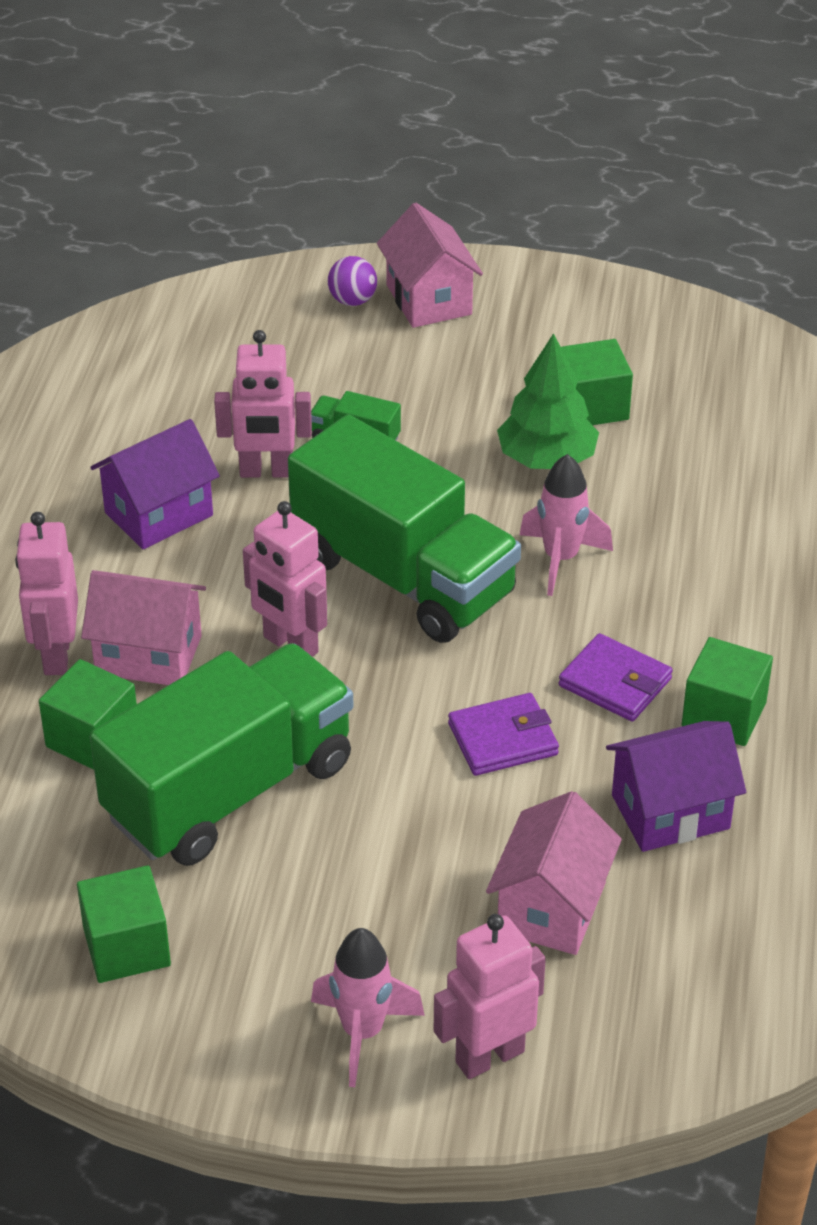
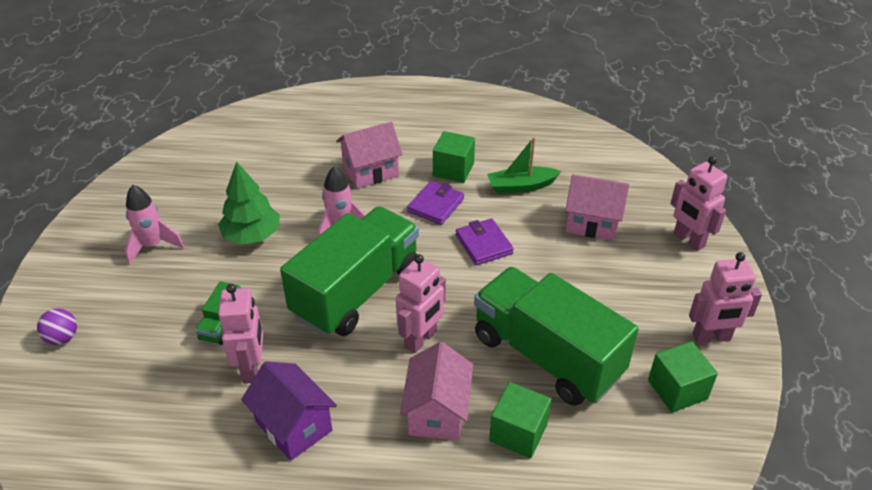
camera: 95 degrees left, 0 degrees up
(56, 655) = (443, 467): pink robot -> pink robot (711, 337)
(362, 1032) = (694, 285): pink rocket -> pink rocket (153, 246)
(429, 300) = (74, 297): pink house -> pink house (370, 171)
(592, 406) = (205, 218): green cube -> none
(670, 812) = (521, 186): purple house -> green boat

